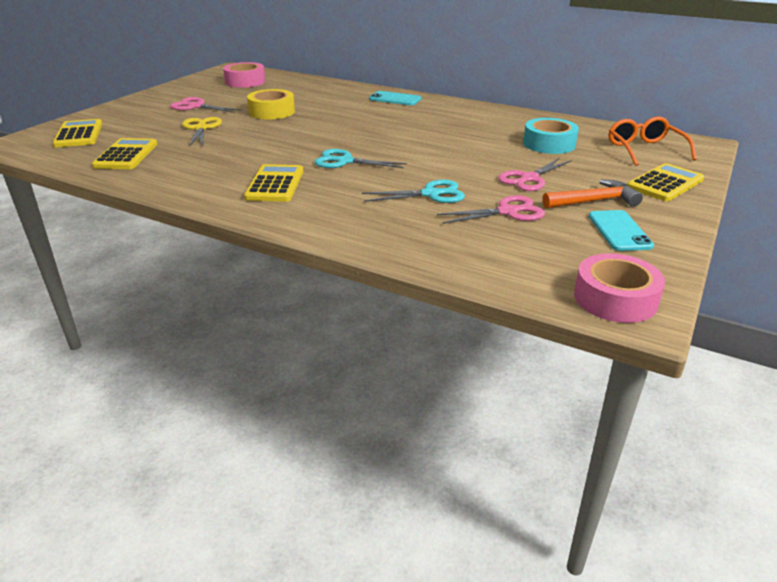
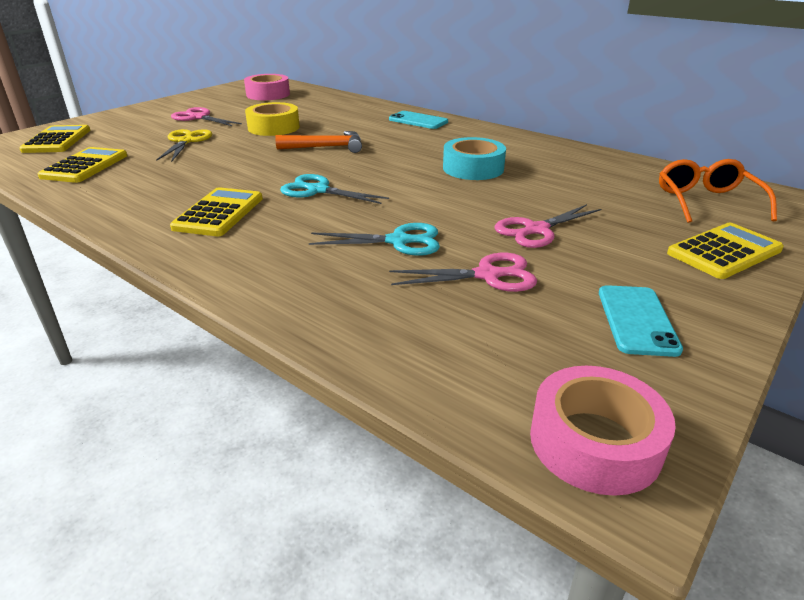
camera: 10 degrees right, 0 degrees up
(549, 144) = (580, 185): turquoise tape -> turquoise tape (473, 168)
(594, 201) = (614, 270): orange hammer -> orange hammer (326, 147)

